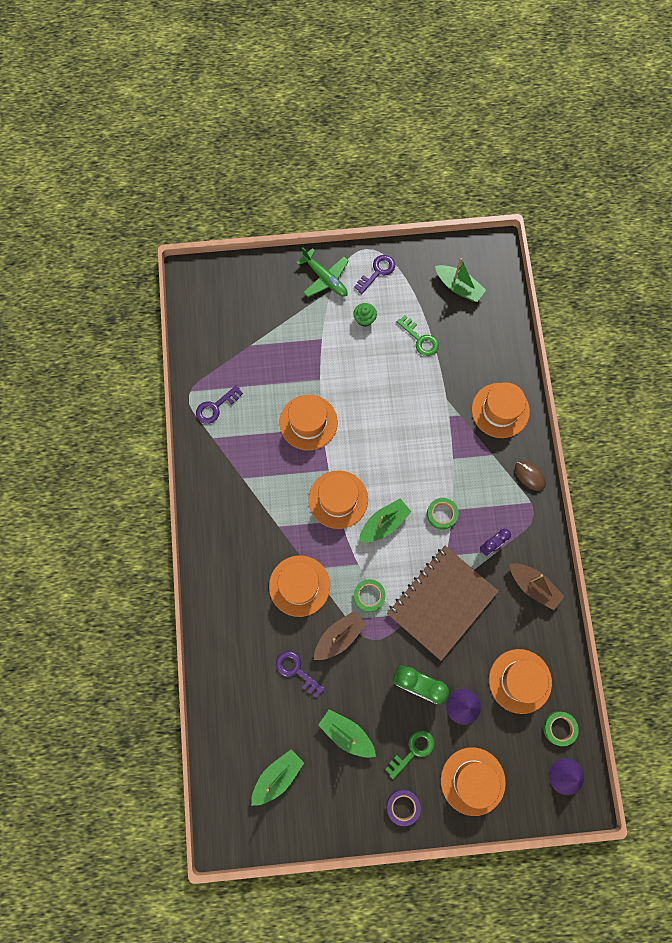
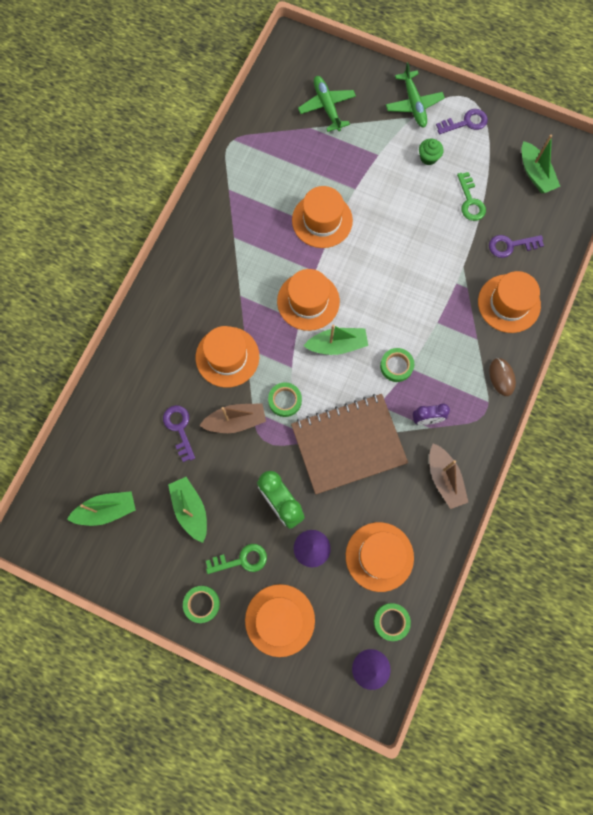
camera: 30 degrees right, 0 degrees up
(215, 407) = (247, 164): purple key -> purple key (510, 245)
(253, 319) = (327, 107): none -> green plane
(403, 806) = (202, 604): purple tape -> green tape

